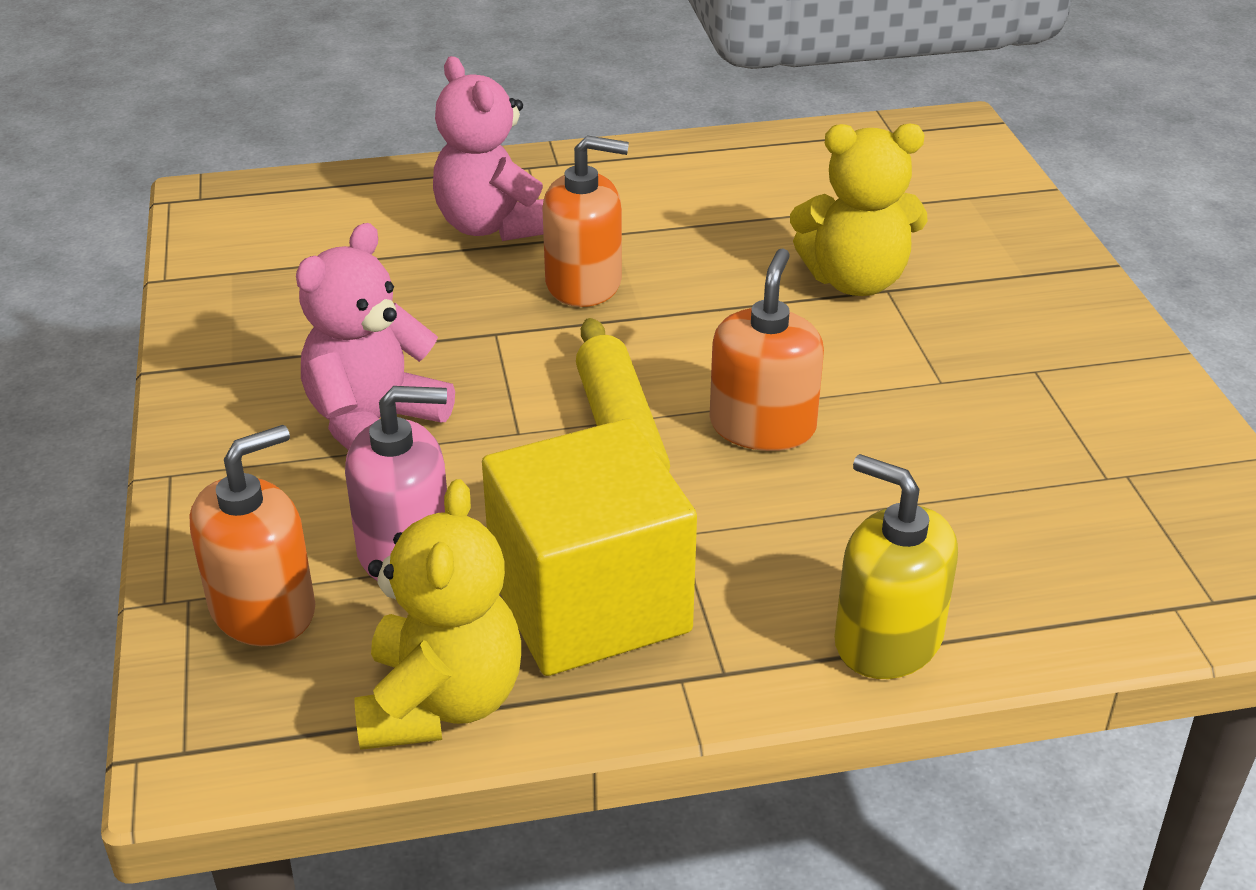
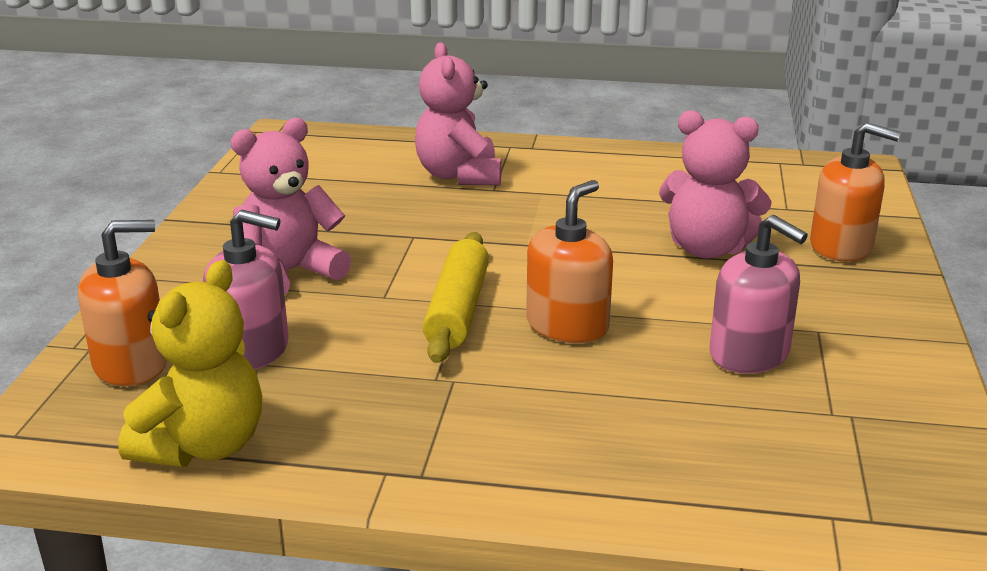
camera: 20 degrees right, 10 degrees down
(584, 283) = (498, 218): orange soap dispenser -> orange soap dispenser (841, 246)
(589, 603) = (354, 409): yellow cube -> none
(855, 281) = (707, 249): yellow teddy bear -> pink teddy bear
(887, 640) = (566, 483): yellow soap dispenser -> none
(982, 419) = (749, 354): none -> pink soap dispenser

